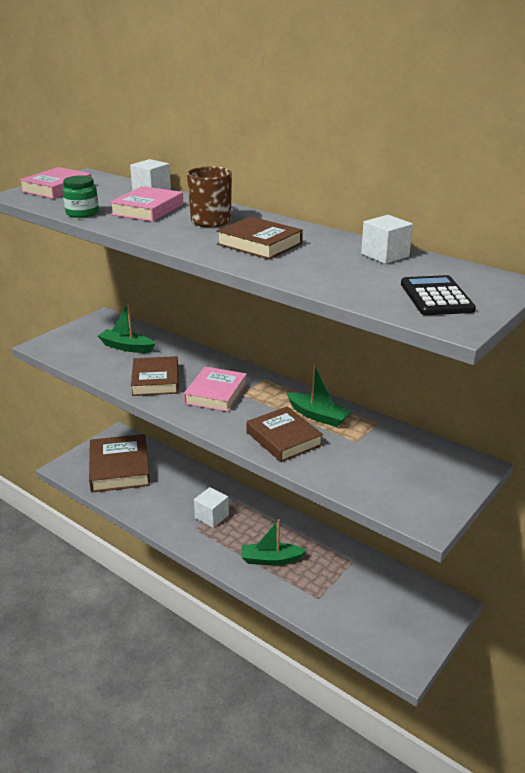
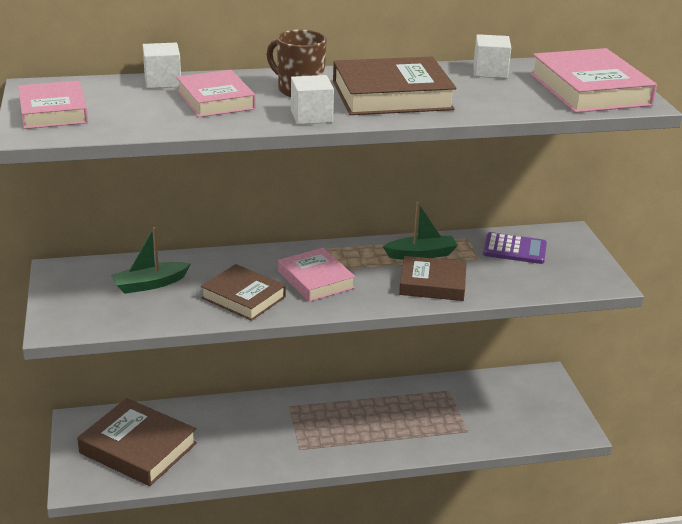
camera: 50 degrees left, 0 degrees up
(82, 213) = (167, 126): green jar -> none
(212, 516) = (296, 430): white cube -> white cube (311, 116)
(259, 244) = (392, 95): brown book -> brown book, size x1.51
(271, 559) = (394, 429): green boat -> none
(398, 451) = (514, 249): none -> purple calculator
(436, 297) = (590, 89): black calculator -> pink book

